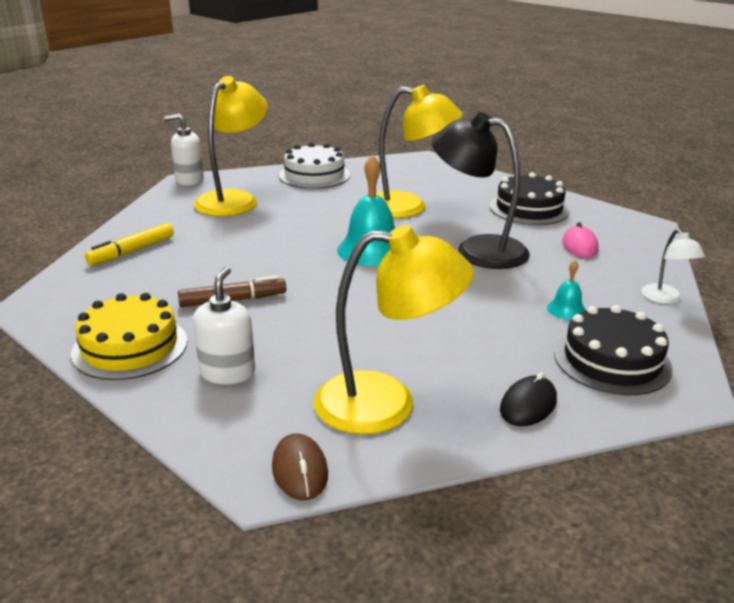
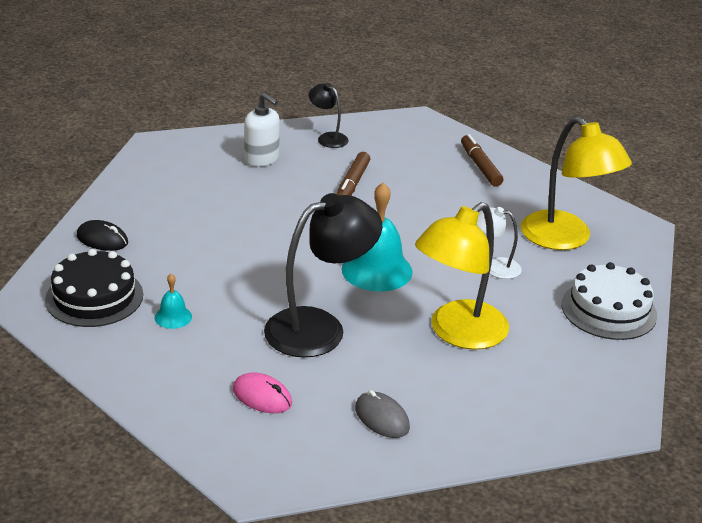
camera: 120 degrees right, 5 degrees up
(130, 347) = (328, 138): yellow cake -> black lamp
(132, 251) = (480, 166): yellow marker -> brown marker
(189, 180) = (644, 230): white soap dispenser -> none
(300, 470) = (150, 154): brown mouse -> none
(386, 404) = (167, 195): yellow lamp -> none
(528, 405) = (102, 239): black mouse -> black mouse turned 45 degrees counterclockwise
(529, 208) = (381, 418): black cake -> grey mouse
(665, 299) = (123, 381): white lamp -> white lamp (495, 267)

